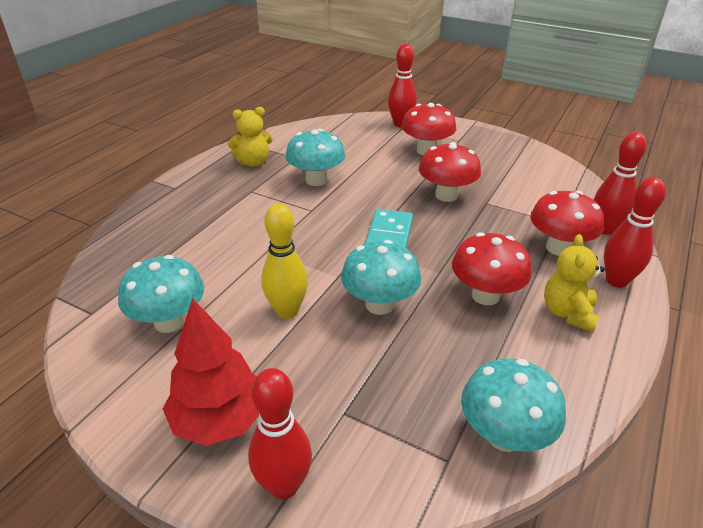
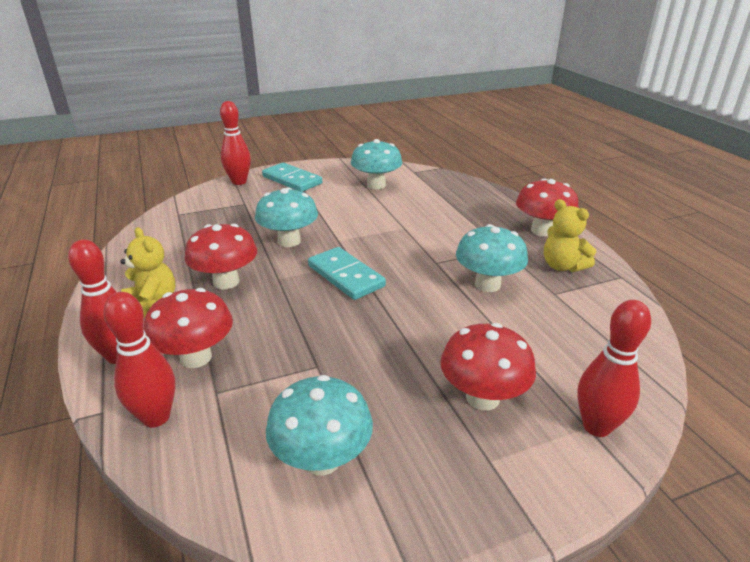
camera: 130 degrees right, 5 degrees down
(220, 420) = (292, 180): red tree -> turquoise domino
(253, 162) = (562, 266): yellow teddy bear -> yellow teddy bear turned 60 degrees counterclockwise
(287, 311) = (333, 214): yellow bowling pin -> none
(446, 195) = (365, 346): red mushroom -> red mushroom (542, 231)
(504, 435) = (156, 231): turquoise mushroom -> turquoise mushroom (322, 459)

